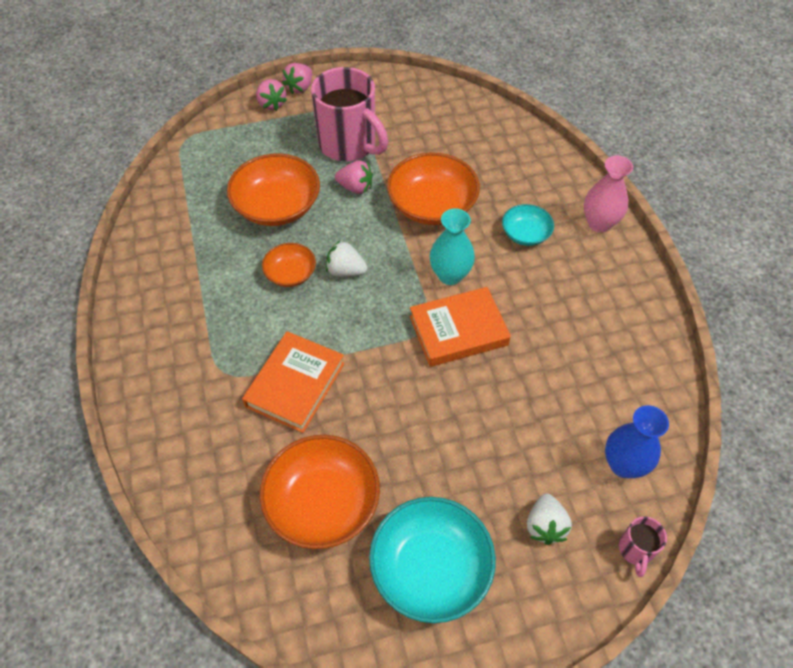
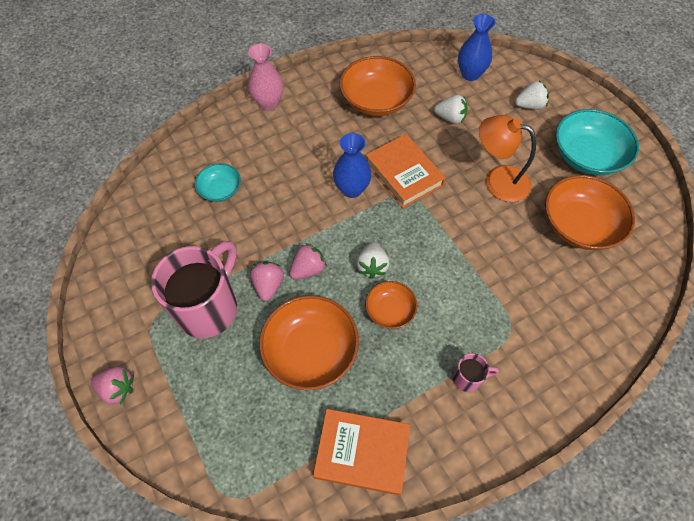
camera: 105 degrees left, 5 degrees up
(272, 104) = (151, 412): pink strawberry -> pink strawberry (308, 269)
(295, 385) = (498, 271): orange book -> orange book (362, 452)
(420, 431) = (498, 180): none -> orange lamp
(432, 205) = (276, 217): orange bowl -> orange bowl (376, 100)
(450, 275) = (352, 189): turquoise vase -> blue vase
(525, 234) = (292, 147): turquoise bowl -> turquoise bowl (220, 190)
(539, 409) = (450, 118): none -> white strawberry
(635, 550) = (522, 65): pink mug -> pink mug (468, 378)

